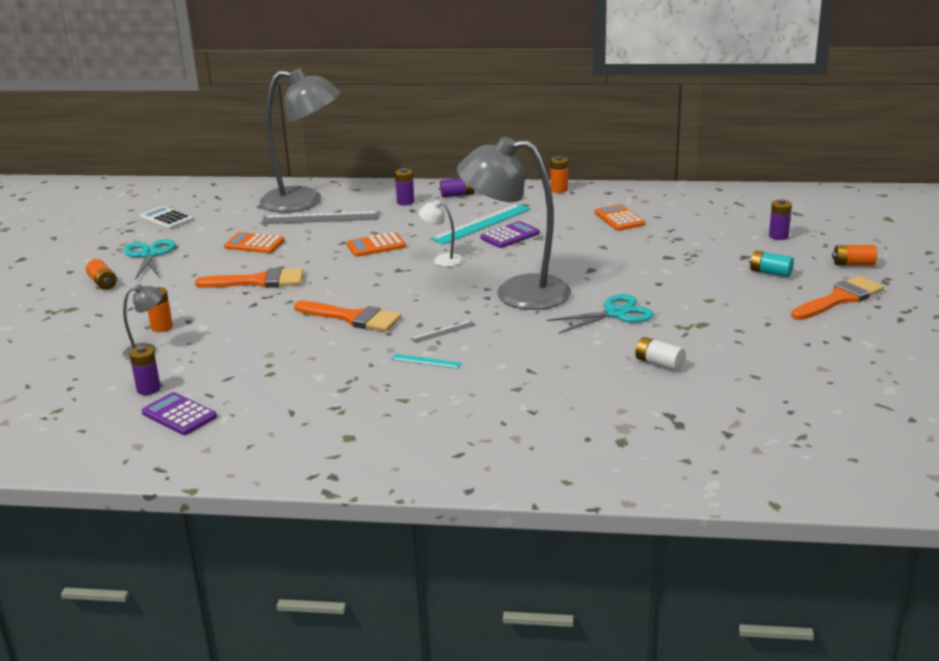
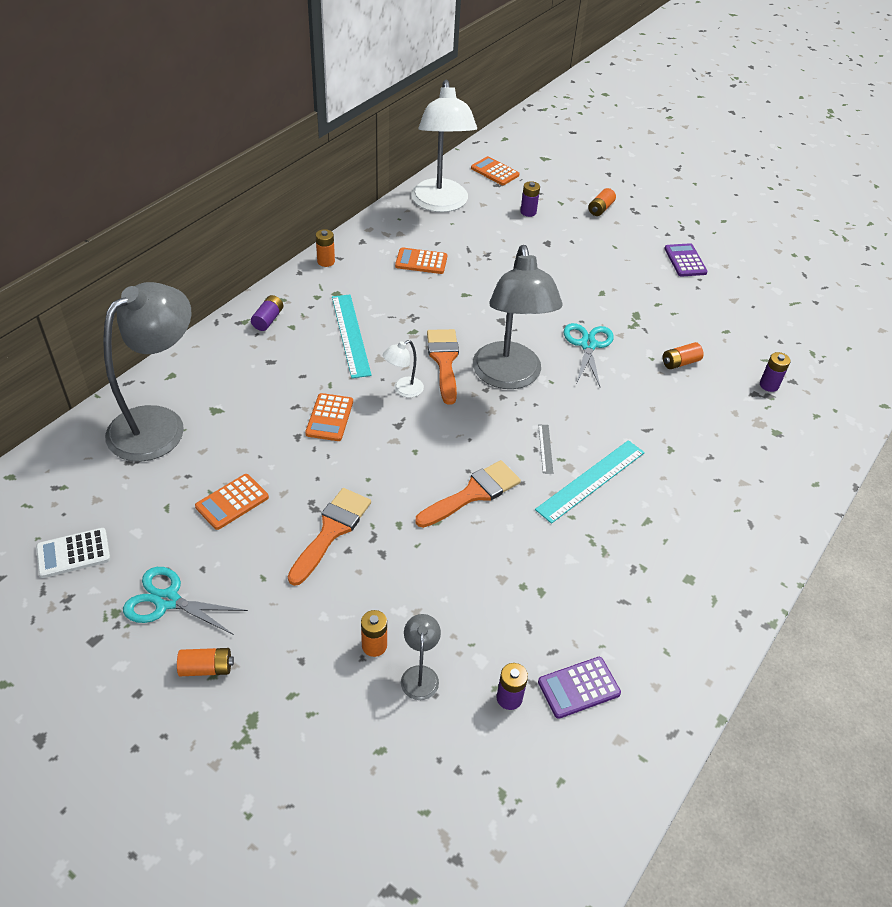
camera: 65 degrees left, 20 degrees up
(321, 218) = (218, 429): grey ruler -> none
(405, 202) = (246, 357): purple battery -> purple battery (769, 385)
(426, 361) = (591, 480): turquoise ruler -> turquoise ruler, size x2.11
(510, 236) = (393, 331): purple calculator -> purple calculator (685, 261)
(517, 293) = (509, 377): grey lamp -> grey lamp turned 45 degrees counterclockwise
(659, 363) = (680, 362): white battery -> orange battery
(718, 202) = (441, 204): none -> white lamp
(770, 272) = (583, 246): turquoise battery -> none
(815, 206) = (494, 172): none -> orange calculator
(840, 299) = (645, 241): orange brush -> orange brush (444, 361)

